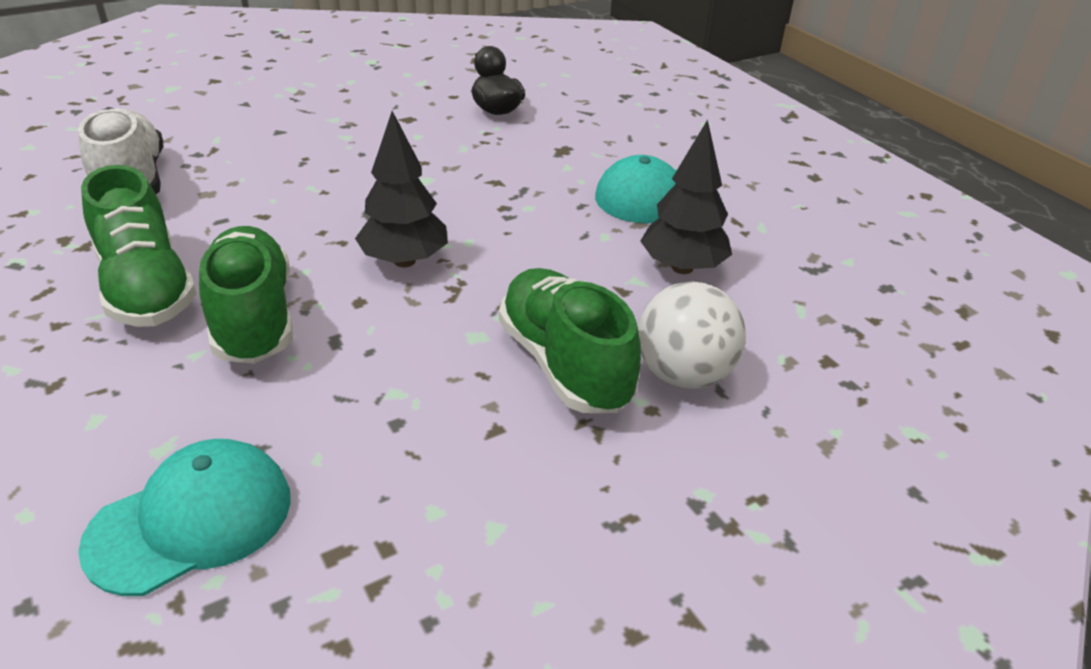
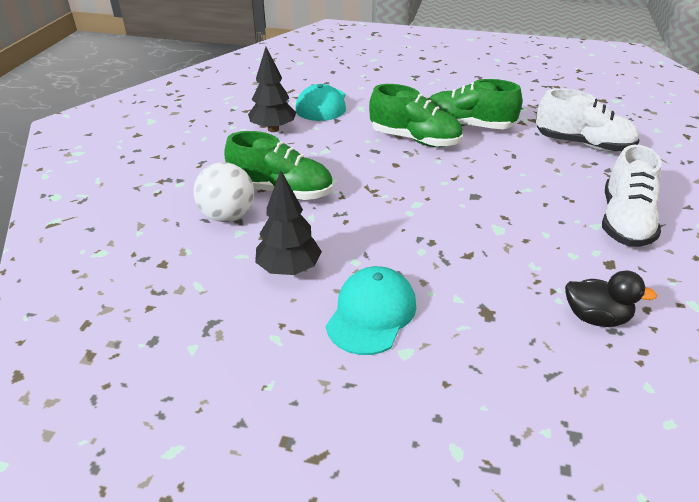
camera: 135 degrees right, 0 degrees up
(319, 125) = (624, 222): none -> white shoe
(404, 261) = (414, 187): black tree -> black tree (273, 129)

